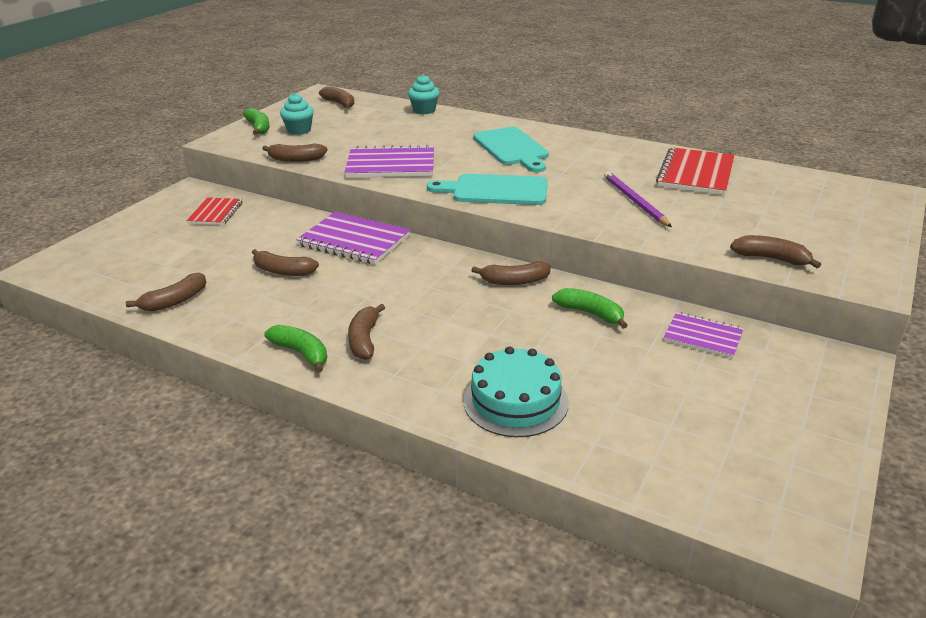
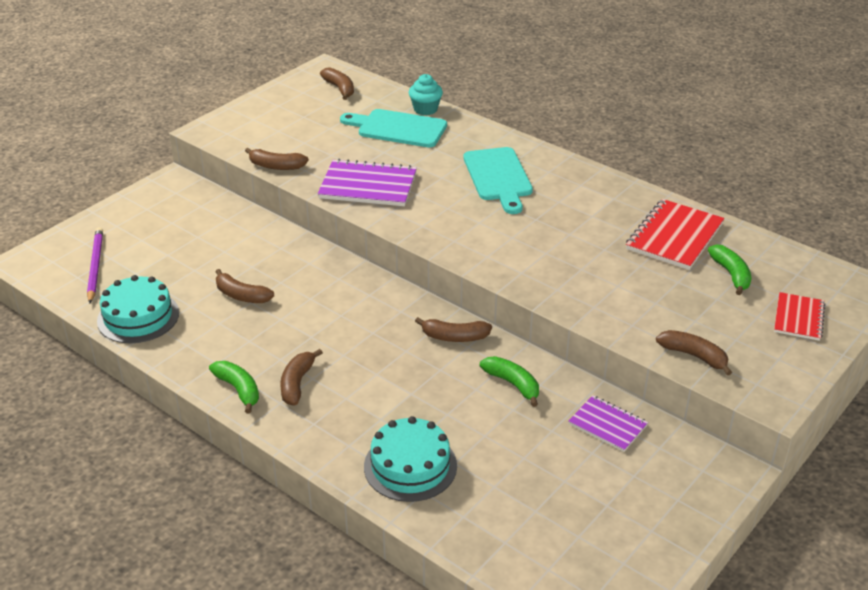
camera: 10 degrees right, 5 degrees up
(174, 301) = (138, 317): brown banana -> turquoise cake
(216, 213) = (192, 214): red notebook -> red notebook (799, 318)
(258, 128) = (249, 116): green banana -> green banana (731, 274)
(299, 130) = (288, 124): turquoise cupcake -> none
(354, 241) = (316, 267): purple notebook -> none
(495, 190) = (460, 233): turquoise cutting board -> turquoise cutting board (398, 128)
(634, 201) = (594, 266): purple pencil -> purple pencil (95, 266)

